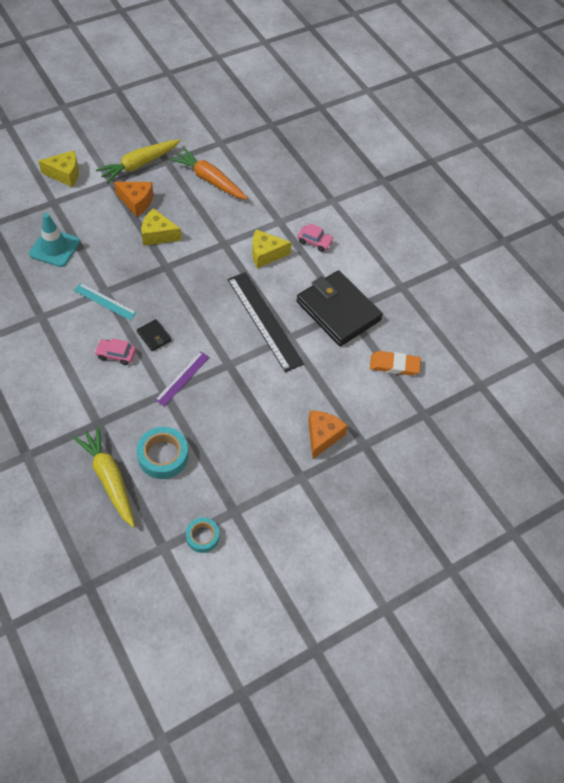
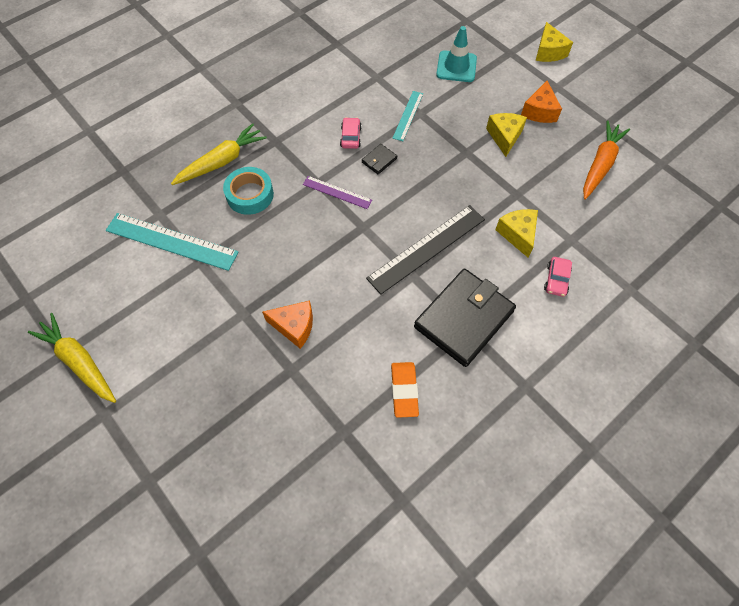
camera: 85 degrees right, 5 degrees up
(139, 165) = (590, 102): yellow carrot -> yellow carrot (79, 361)
(202, 537) = (171, 241): turquoise tape -> turquoise ruler

